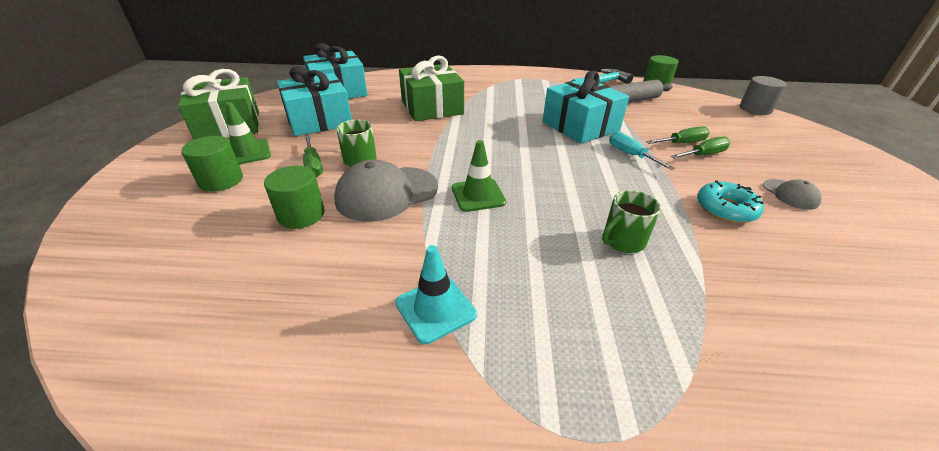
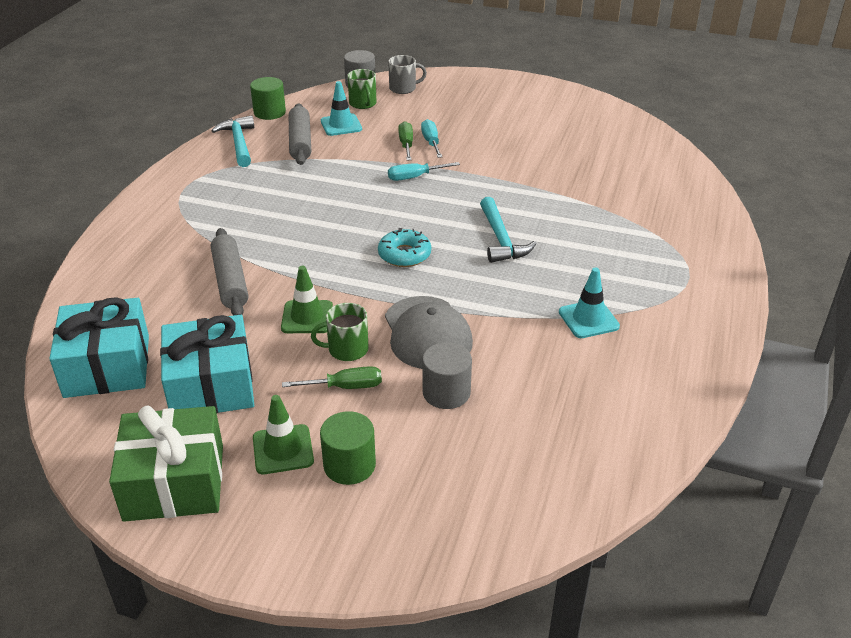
camera: 75 degrees left, 0 degrees up
(301, 215) = (446, 392): green cylinder -> grey cylinder
(432, 107) = (230, 281): green gift -> grey rolling pin
(478, 195) = (451, 277): green traffic cone -> green traffic cone (307, 317)
(563, 219) = (501, 239): none -> turquoise hammer
(580, 126) = (343, 187): turquoise gift -> none
(622, 240) = (535, 220): green mug -> green mug (363, 104)
(674, 111) = (341, 125): none -> turquoise traffic cone
(703, 155) = (431, 142): green screwdriver -> turquoise screwdriver
(725, 209) = (511, 163): turquoise donut -> turquoise donut (404, 255)
(781, 128) = (403, 88): none -> grey mug
(790, 194) = (502, 130): grey cap -> none

